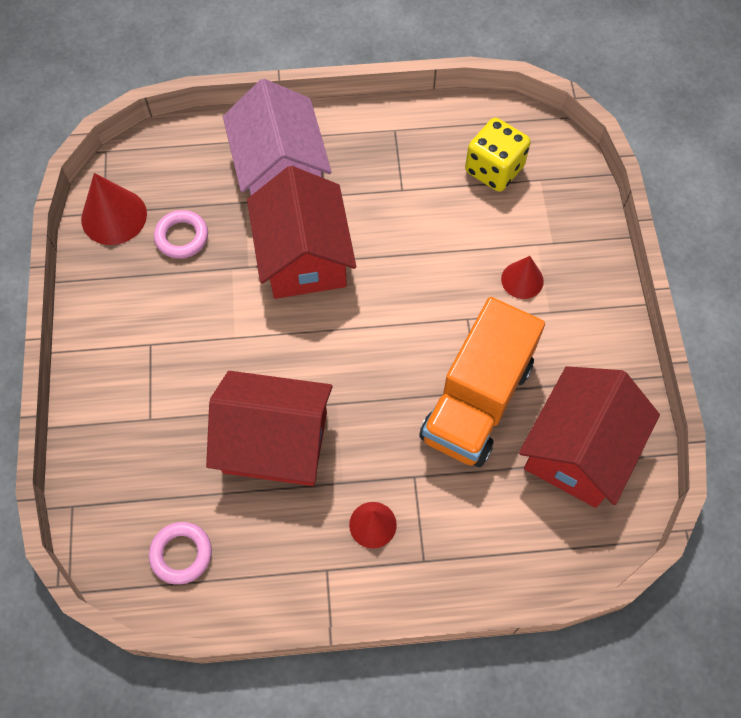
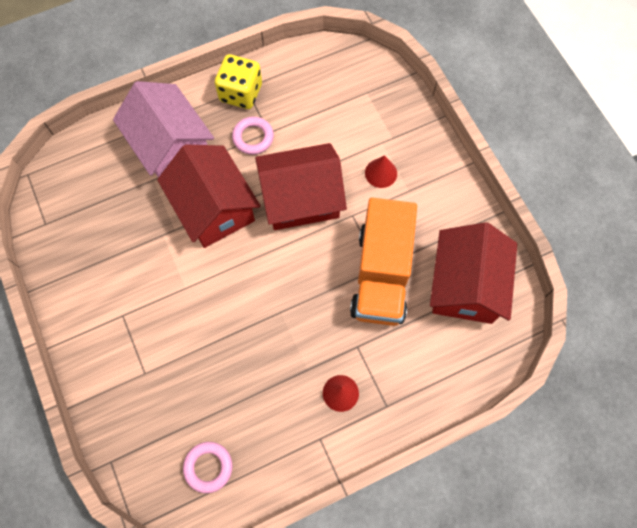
camera: 20 degrees left, 5 degrees up
(114, 216) = (54, 224): red cone -> none
(182, 237) = (114, 223): pink ring -> pink ring (253, 137)
(275, 442) = (246, 357): red house -> red house (301, 198)
(494, 169) = (330, 95): yellow dice -> yellow dice (241, 93)

